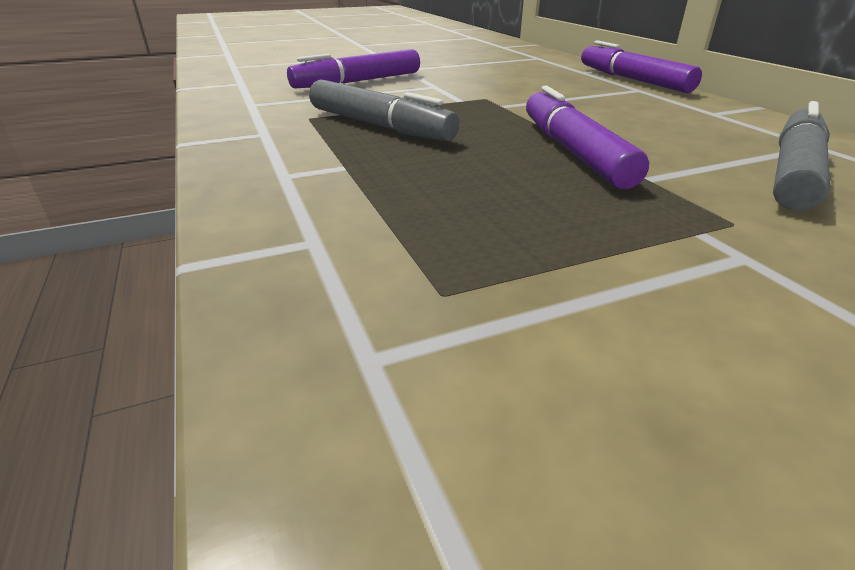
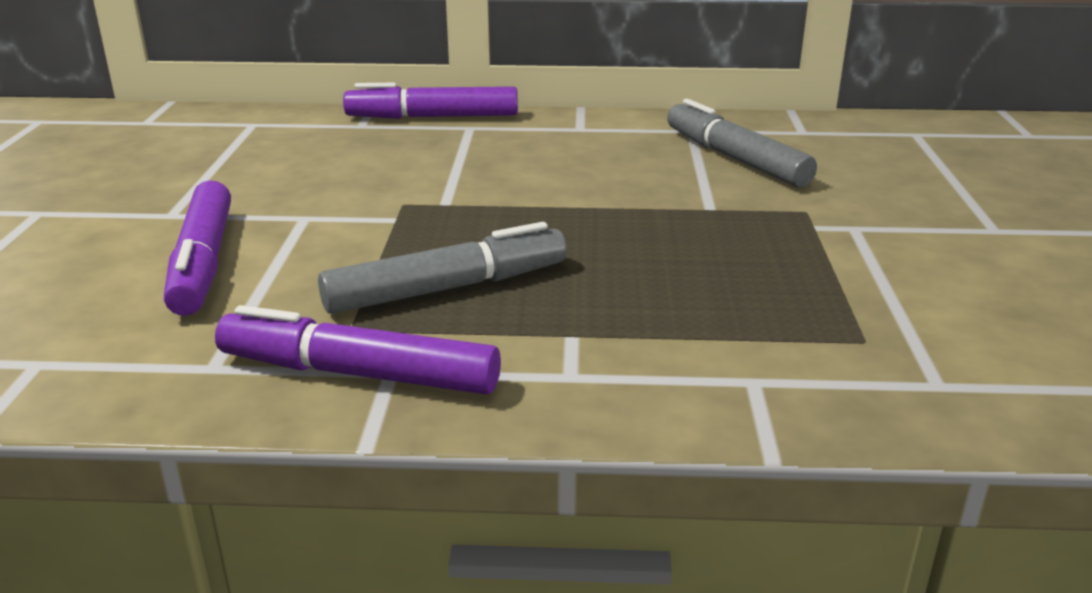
camera: 65 degrees left, 5 degrees down
(573, 151) = (628, 215): purple marker -> purple marker (358, 374)

